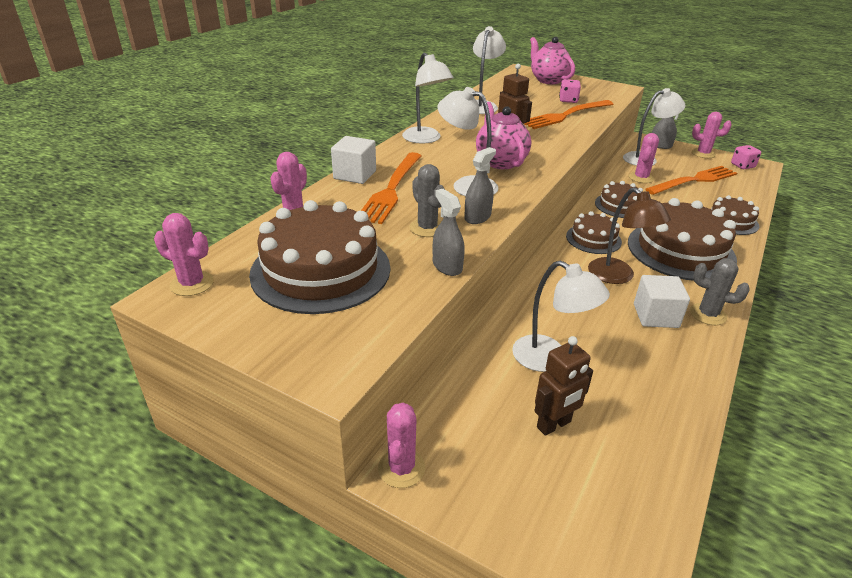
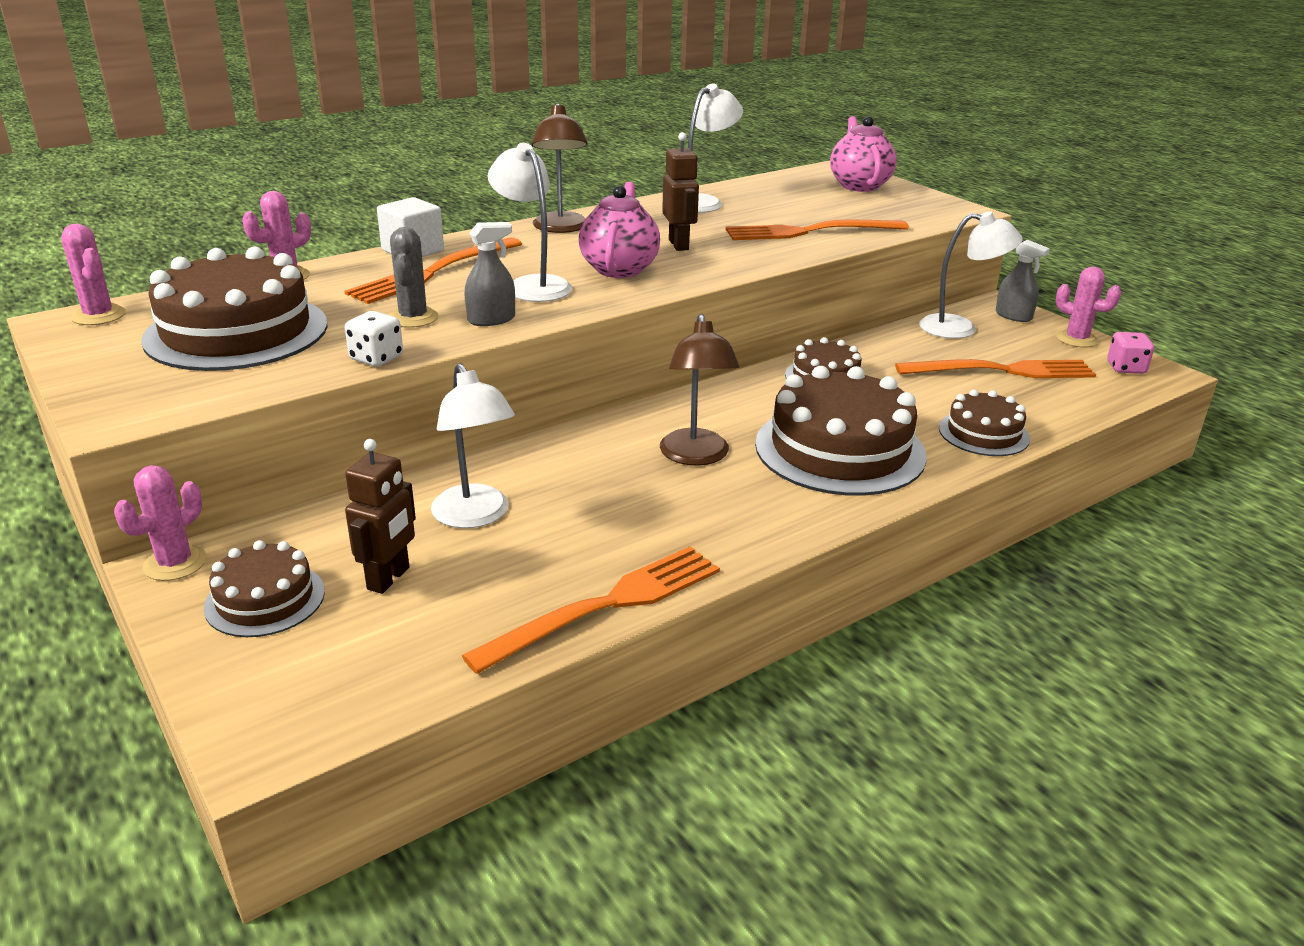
camera: 25 degrees right, 5 degrees down
(426, 139) = (561, 228): white lamp -> brown lamp
(447, 266) = (376, 358): grey spray bottle -> white dice
(554, 425) = (389, 578): brown robot -> brown robot turned 60 degrees counterclockwise
(568, 100) = (846, 214): pink dice -> none
(593, 239) = (724, 407): brown cake -> brown cake (265, 599)
(641, 178) = (913, 350): pink cactus -> none
(655, 316) = (685, 511): white cube -> none
(693, 396) = (607, 605): none -> orange fork
(708, 314) = (766, 530): grey cactus -> none

